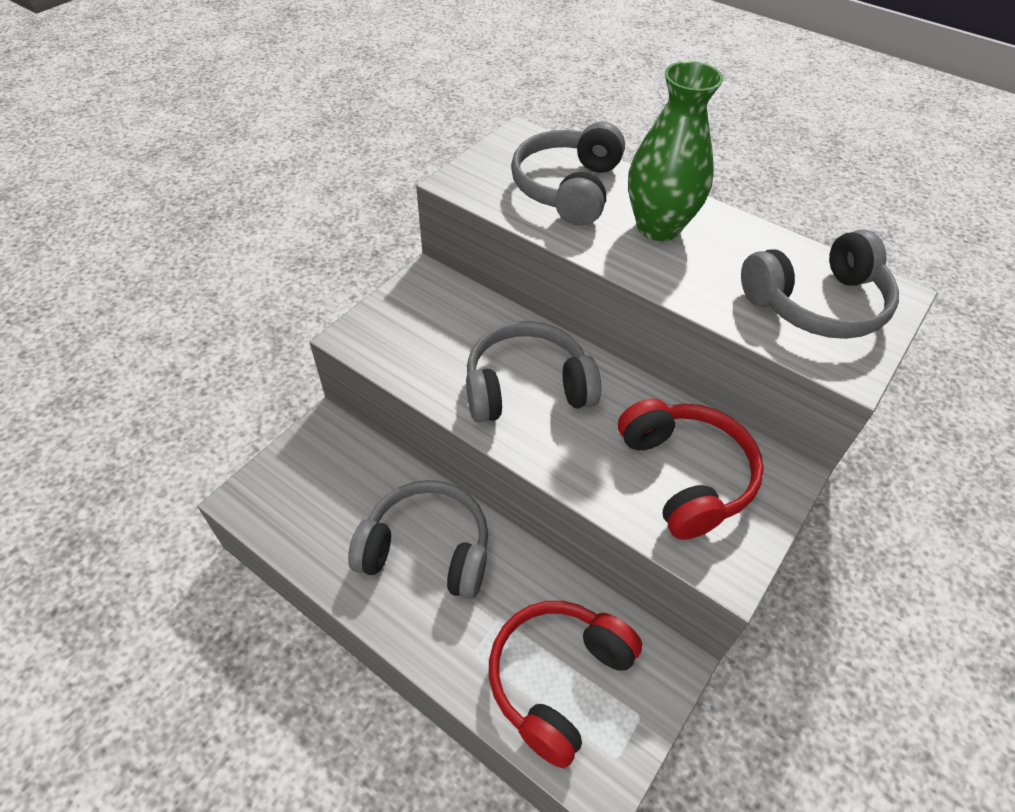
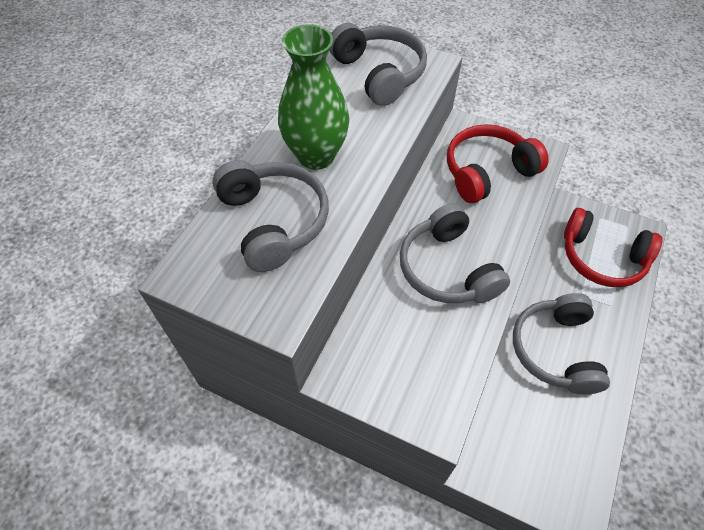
camera: 100 degrees left, 5 degrees up
(568, 188) = (273, 222): grey headphones -> grey headphones turned 120 degrees counterclockwise

